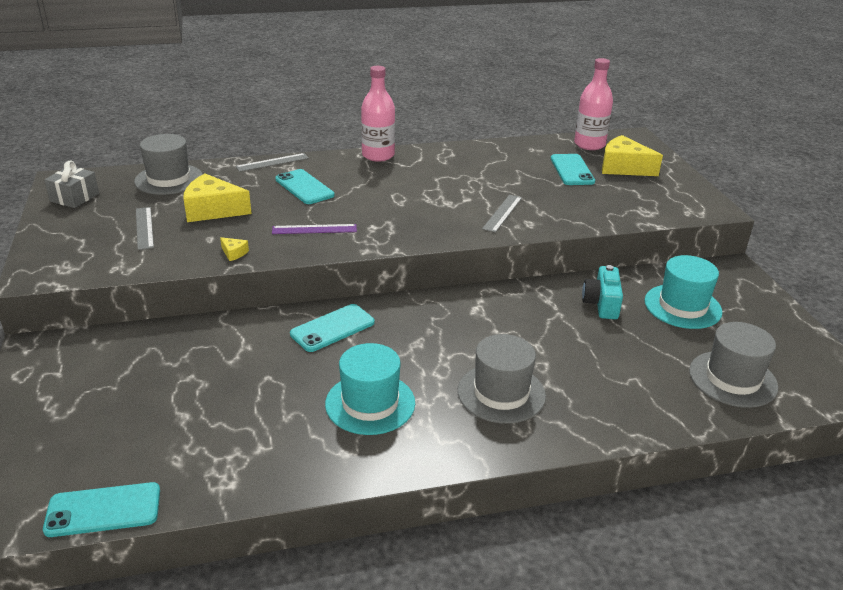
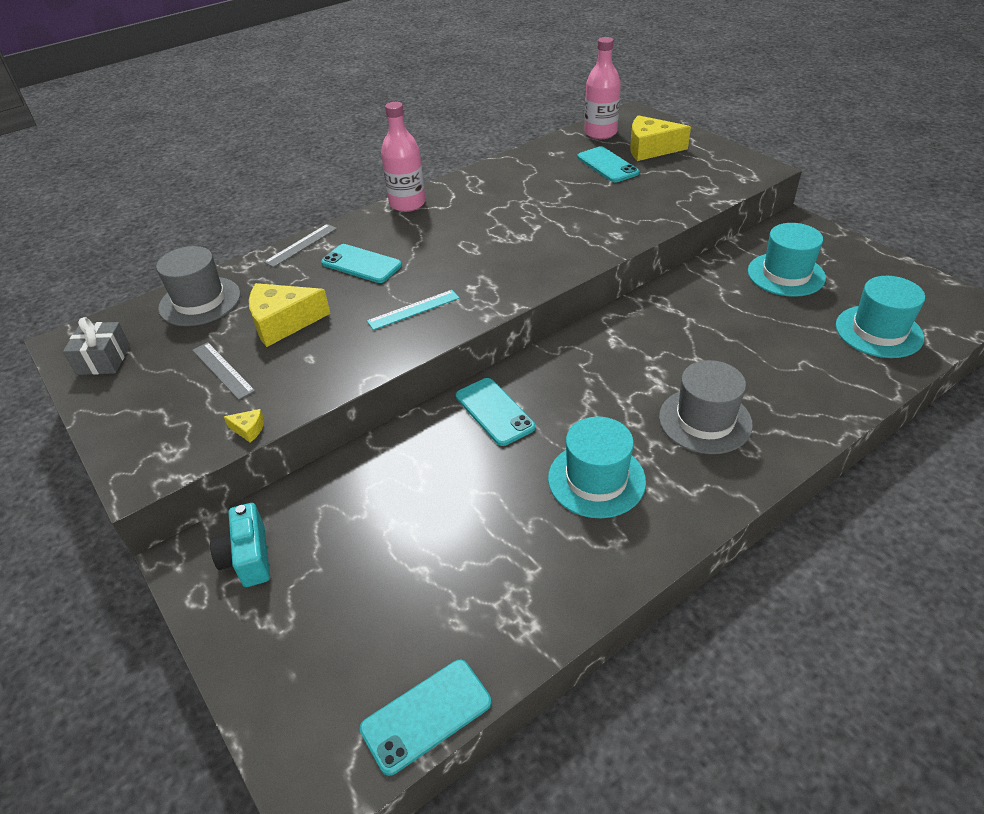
camera: 20 degrees left, 10 degrees up
(234, 253) = (351, 366): yellow cheese -> yellow cheese (248, 429)
(314, 229) = (413, 309): purple ruler -> turquoise ruler
(332, 328) = (494, 412): turquoise phone -> turquoise phone turned 60 degrees counterclockwise
(502, 213) = (583, 231): grey ruler -> none
(601, 304) = (718, 296): turquoise camera -> turquoise camera (248, 557)
(732, 379) = (878, 331): grey hat -> turquoise hat

